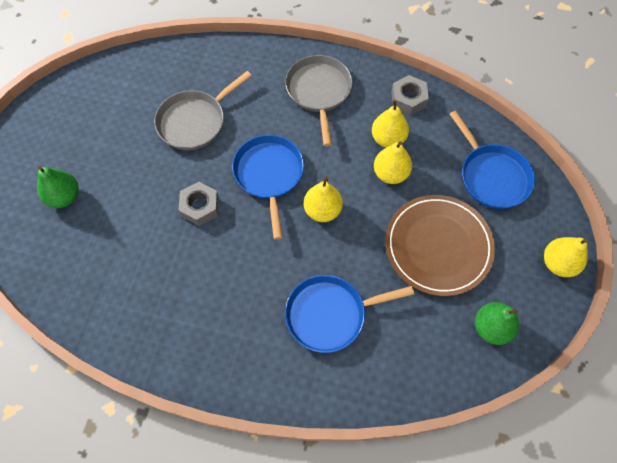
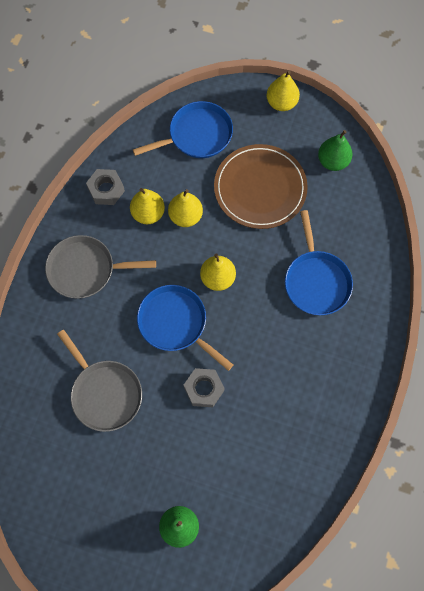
camera: 85 degrees left, 5 degrees up
(269, 175) = (175, 323): blue pan -> blue pan turned 45 degrees clockwise

